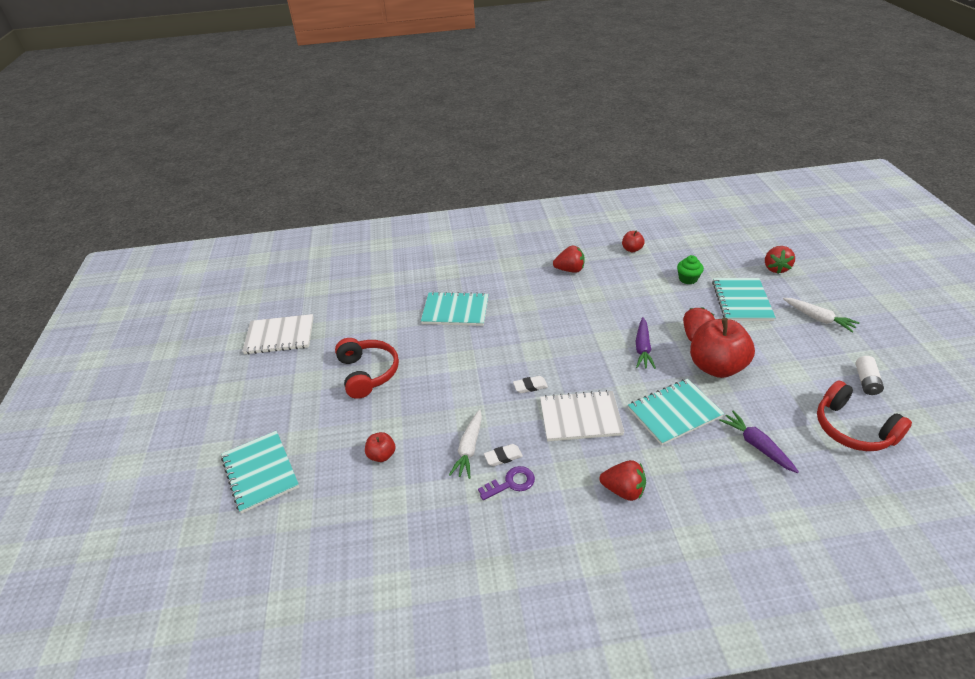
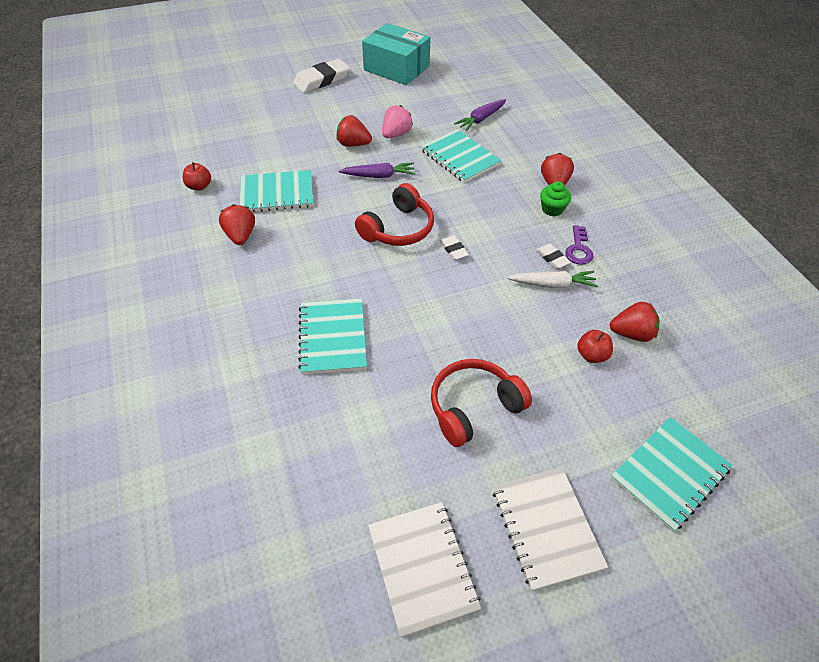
camera: 105 degrees left, 10 degrees up
(511, 483) = (578, 249): purple key -> purple key turned 135 degrees counterclockwise
(580, 417) = (484, 211): white notebook -> white notebook (546, 528)
(688, 279) = (261, 147): green cupcake -> green cupcake (552, 209)
(716, 367) = (396, 134): red apple -> pink strawberry
(742, 301) = (298, 116): turquoise notebook -> turquoise notebook (277, 193)
(775, 268) = (244, 94): red strawberry -> red strawberry (631, 333)
(818, 319) = (322, 80): white carrot -> white eraser
(853, 429) = (448, 79): red headphones -> red headphones (398, 228)
(866, 381) = (396, 68): white battery -> turquoise box

